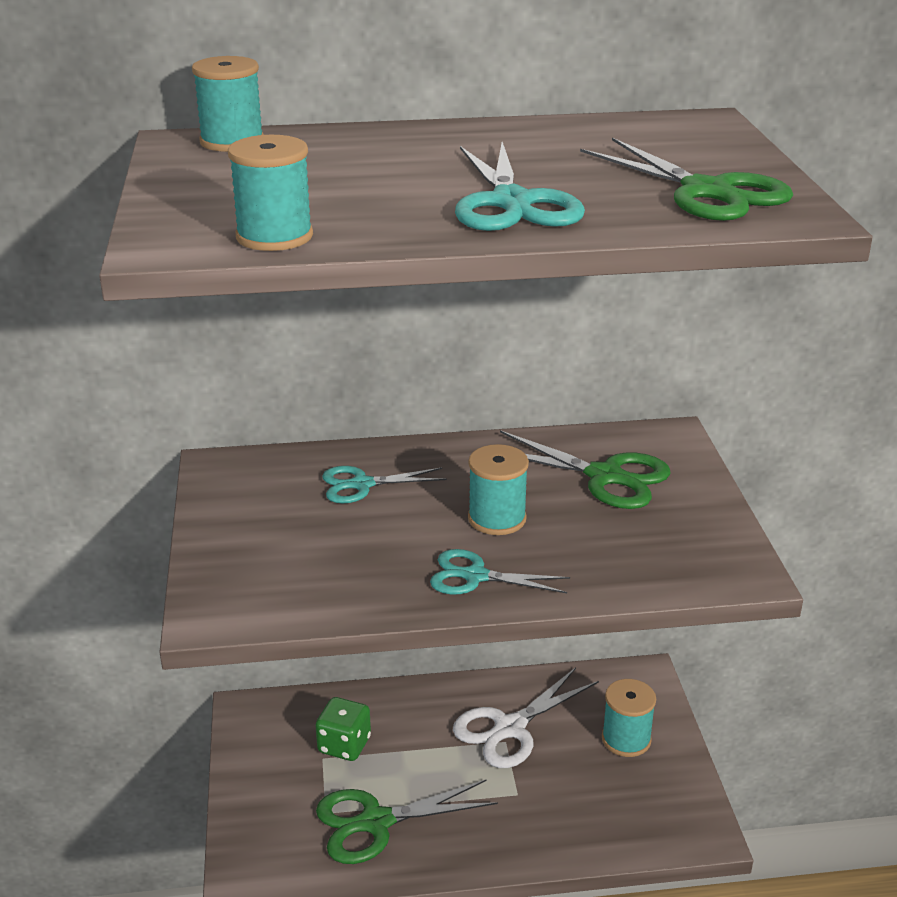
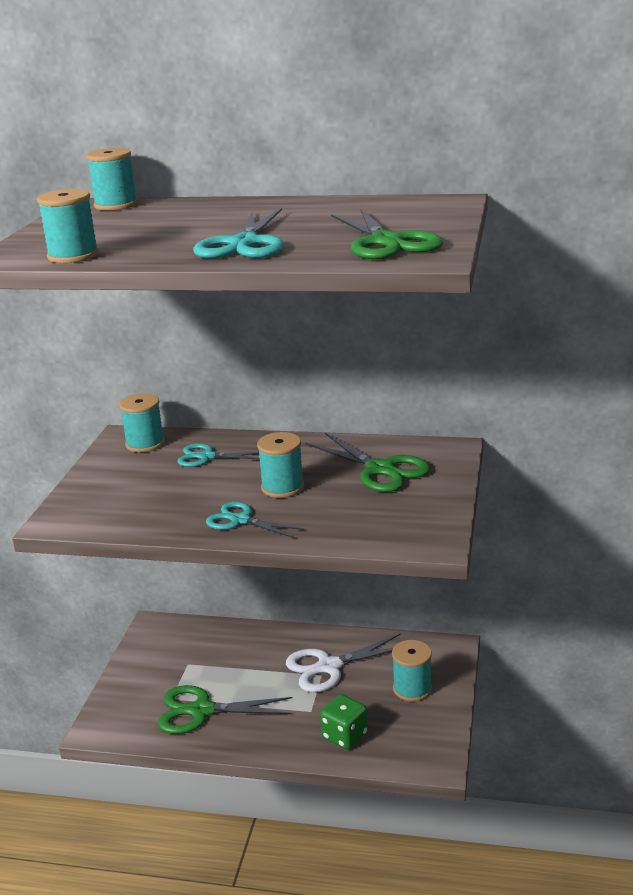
camera: 20 degrees right, 5 degrees down
(259, 474) = (145, 444): none -> turquoise spool
(344, 745) = (206, 658): green dice -> green dice (345, 736)

